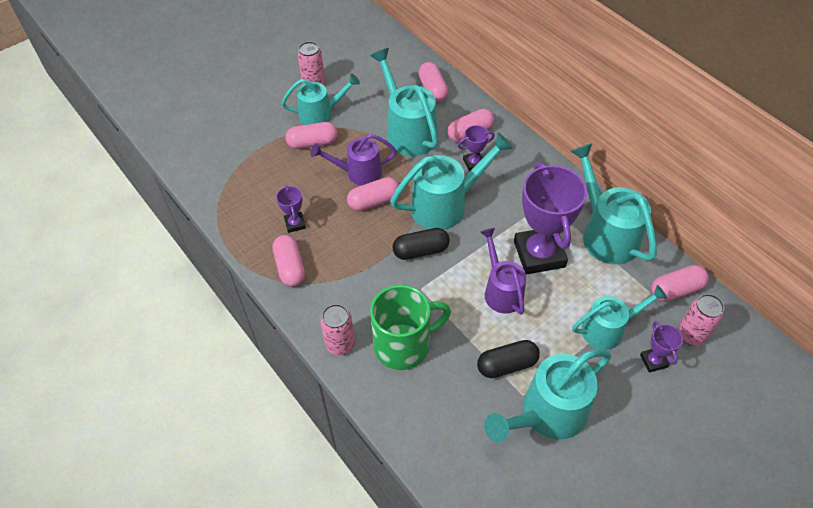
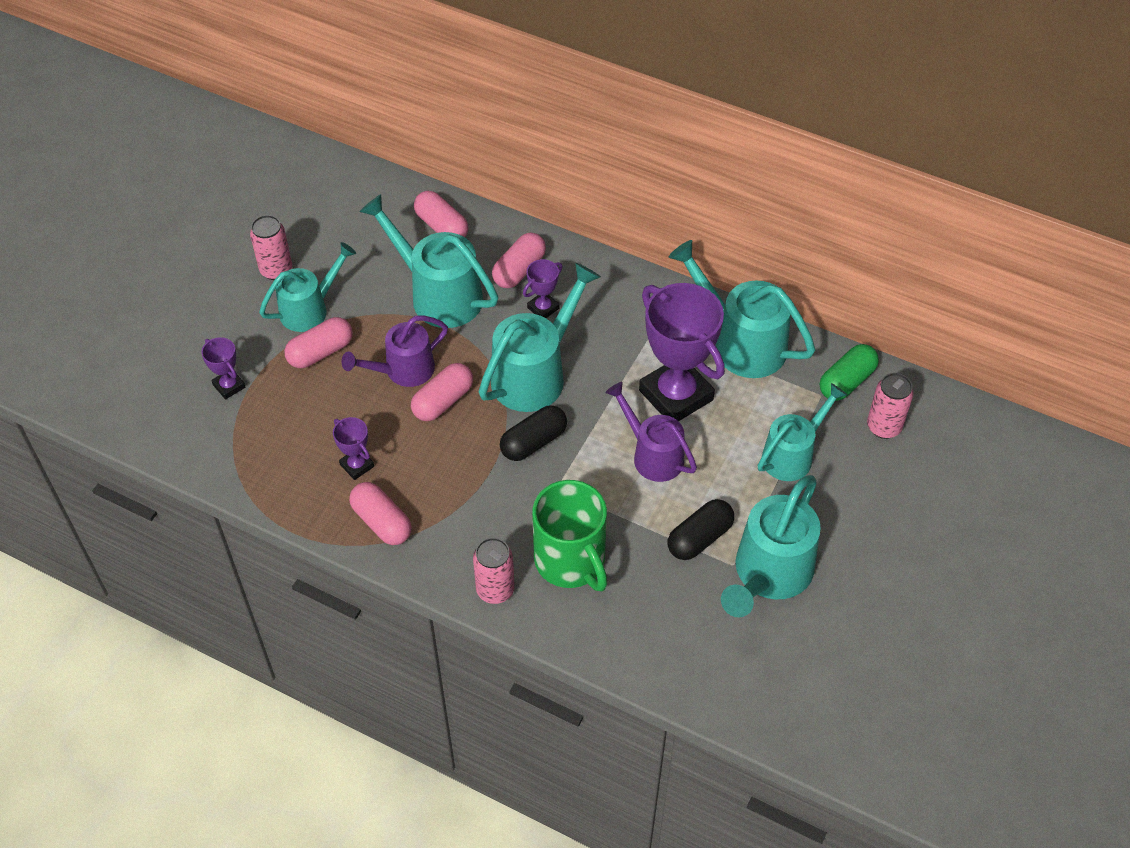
camera: 25 degrees left, 0 degrees up
(404, 345) = (571, 561): green mug -> green mug turned 105 degrees clockwise
(653, 361) = (856, 471): purple trophy -> purple trophy (229, 386)
(676, 290) = (846, 381): pink capsule -> green capsule

